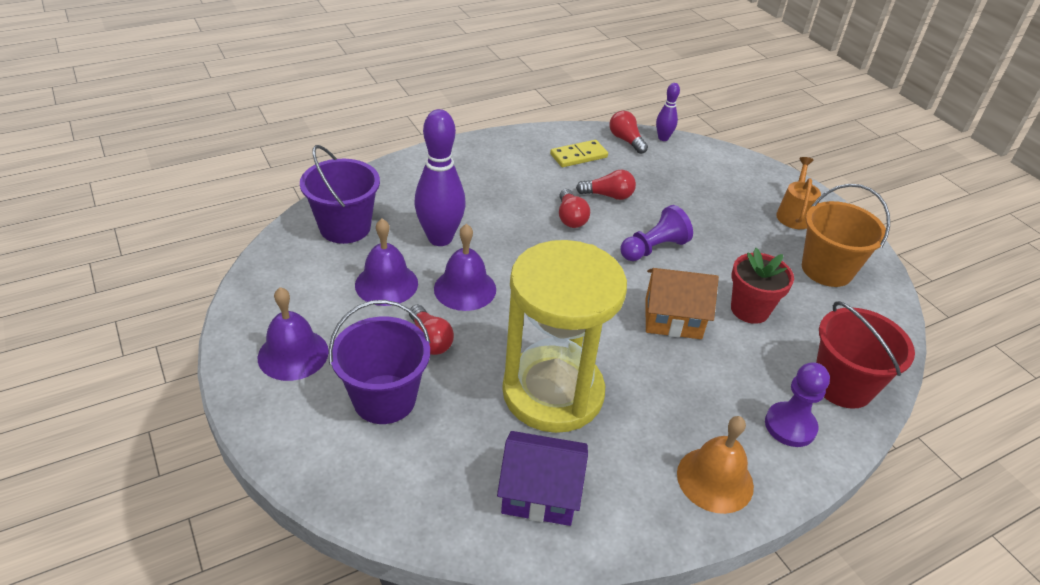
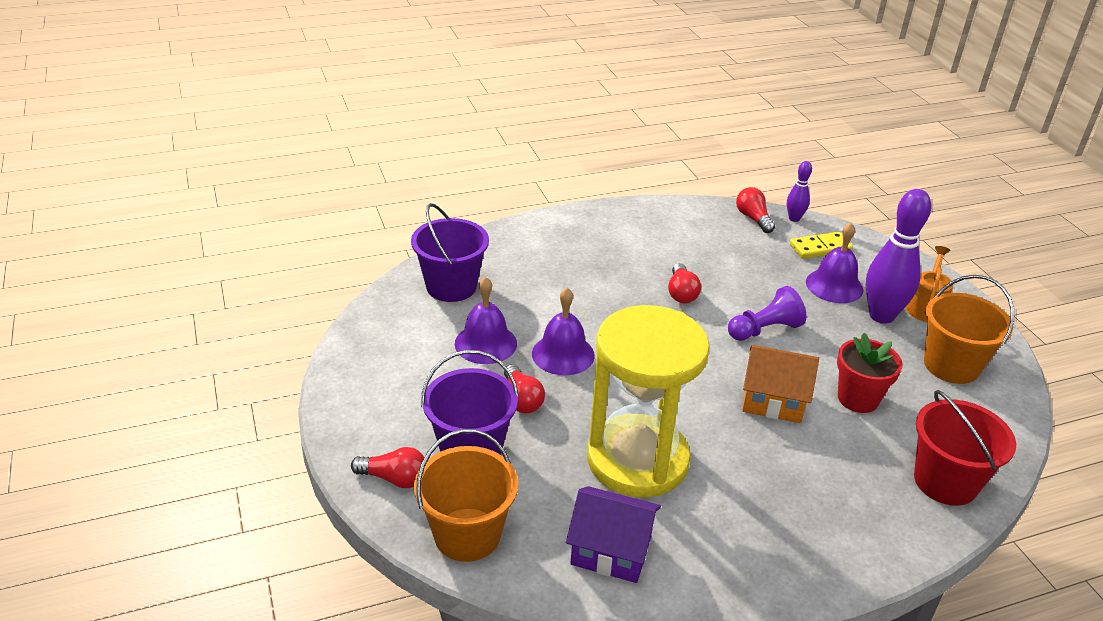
camera: 10 degrees right, 5 degrees down
(293, 354) = (388, 401): purple bell -> purple bell (834, 286)
(391, 493) = (467, 534): none -> orange bucket
(440, 238) = (544, 304): purple bowling pin -> purple bowling pin (881, 316)
(578, 156) = (699, 231): yellow domino -> yellow domino (820, 248)
(608, 195) = (725, 273): red light bulb -> red light bulb (394, 478)
(715, 479) = (790, 557): orange bell -> none
(790, 426) = (880, 515): purple pawn -> none

